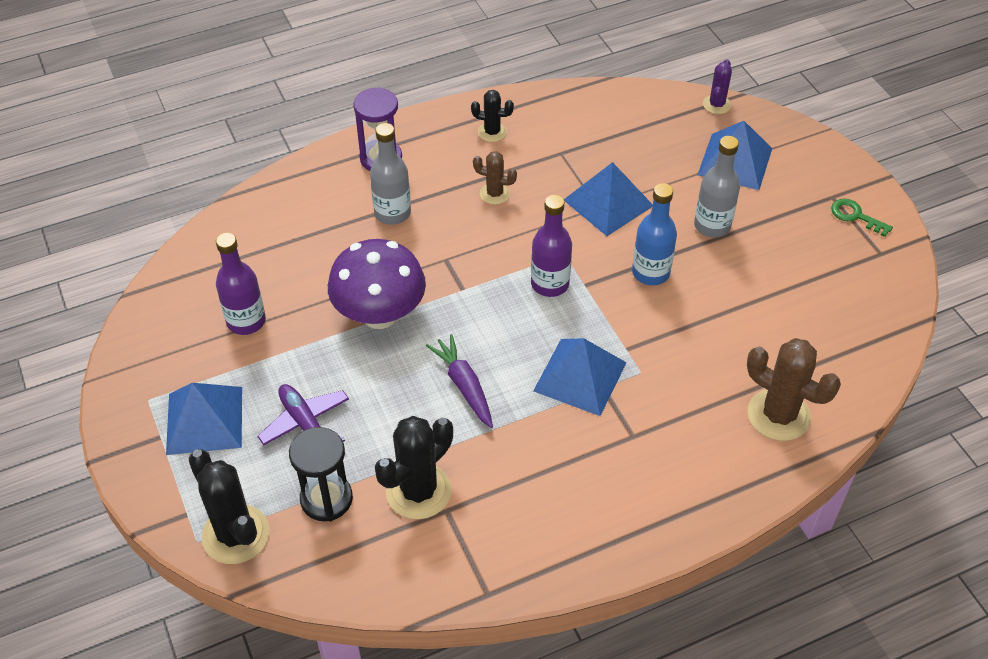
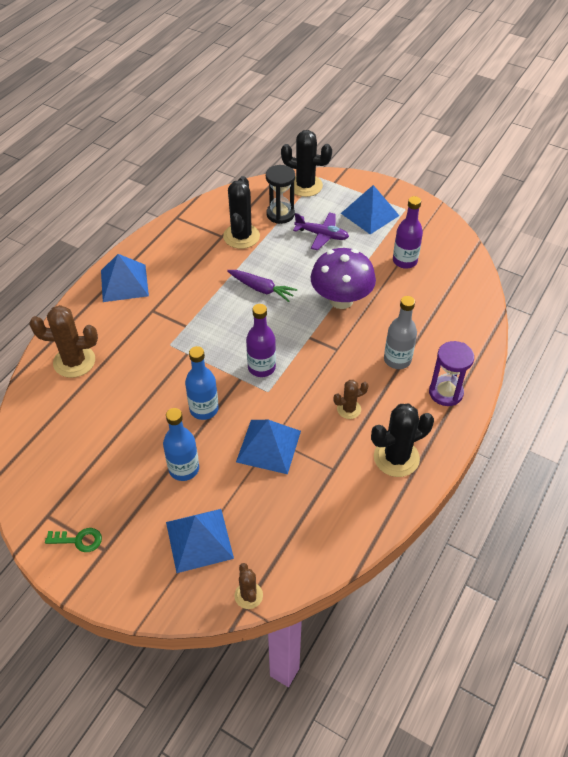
camera: 145 degrees right, 0 degrees up
(492, 132) = (396, 458): black cactus -> black cactus, size x1.80
(580, 376) = (202, 325): blue pyramid -> blue pyramid (124, 283)
(712, 225) = (184, 469): grey bottle -> blue bottle
(716, 104) = (248, 595): purple cactus -> brown cactus

